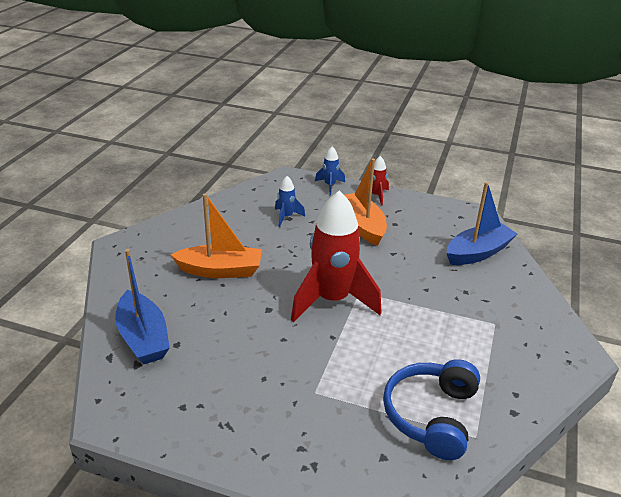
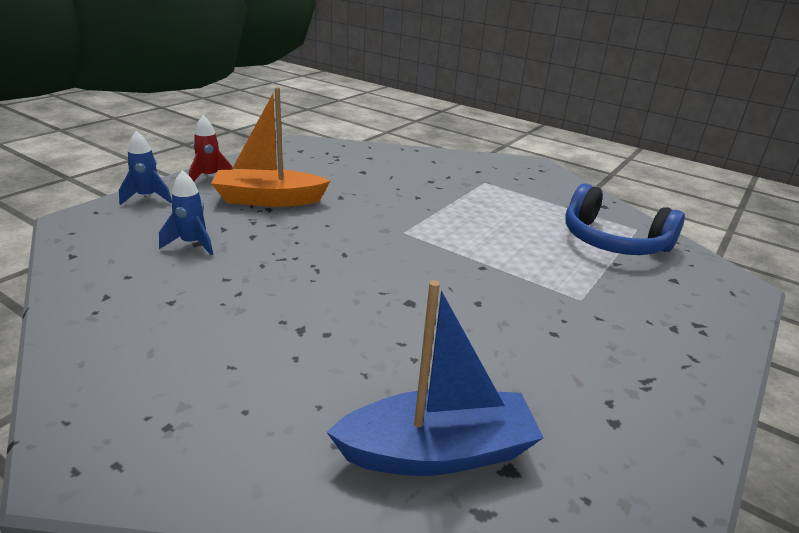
camera: 75 degrees left, 5 degrees down
(220, 270) = (287, 329): orange boat -> none
(332, 300) = (413, 252): red rocket -> none
(478, 252) = (371, 160): blue boat -> none

